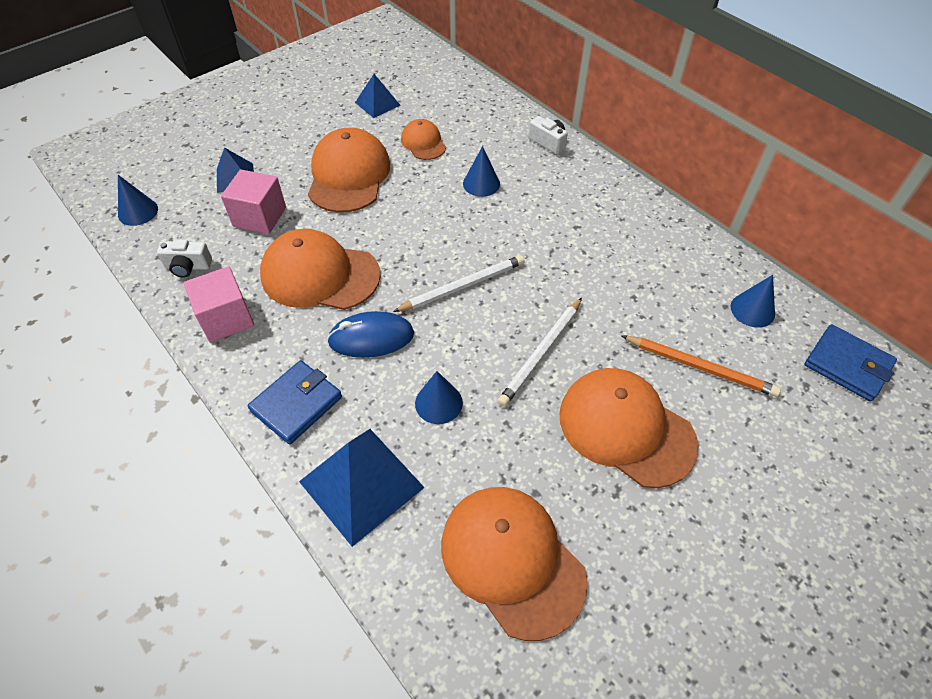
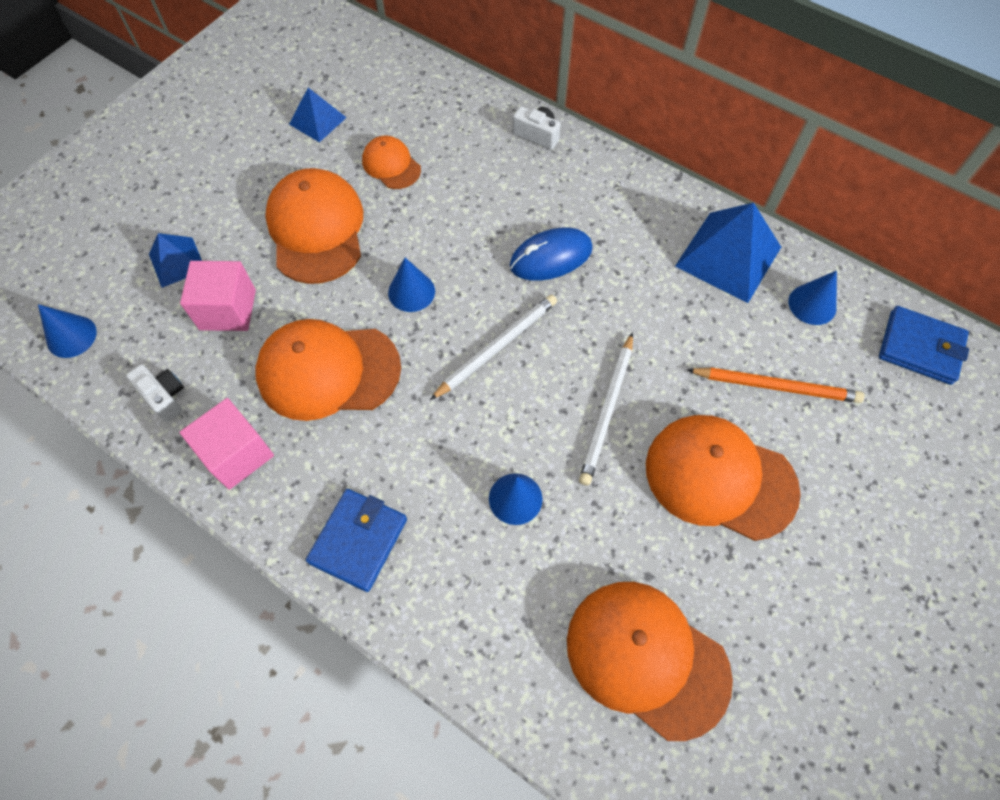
camera: 15 degrees left, 10 degrees up
(188, 266) = (164, 397): white camera -> white camera turned 120 degrees counterclockwise
(361, 484) = (463, 616): blue pyramid -> blue pyramid (728, 256)
(371, 338) = (415, 437): blue mouse -> blue mouse (551, 257)
(481, 183) = (476, 207): blue cone -> blue cone (411, 292)

